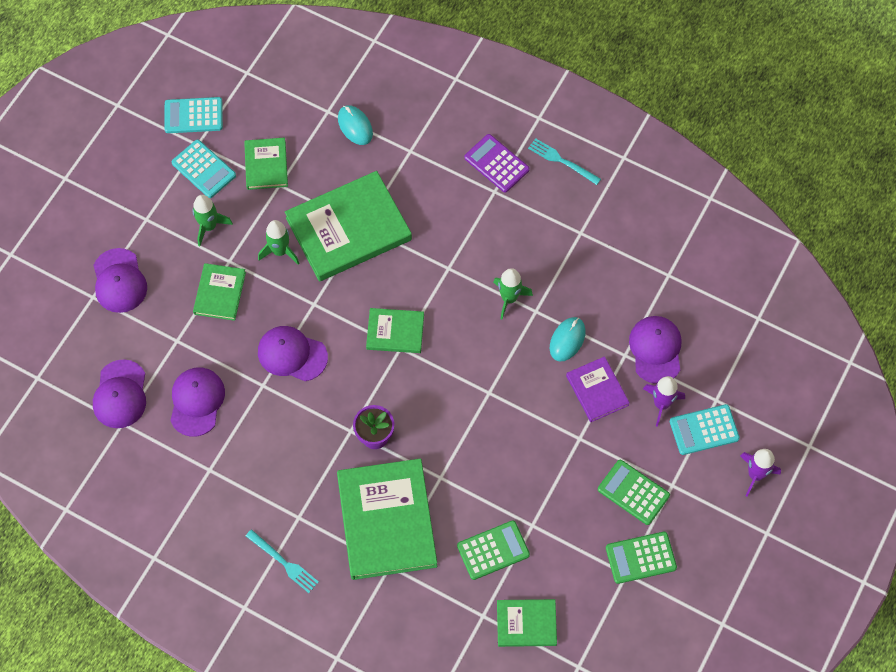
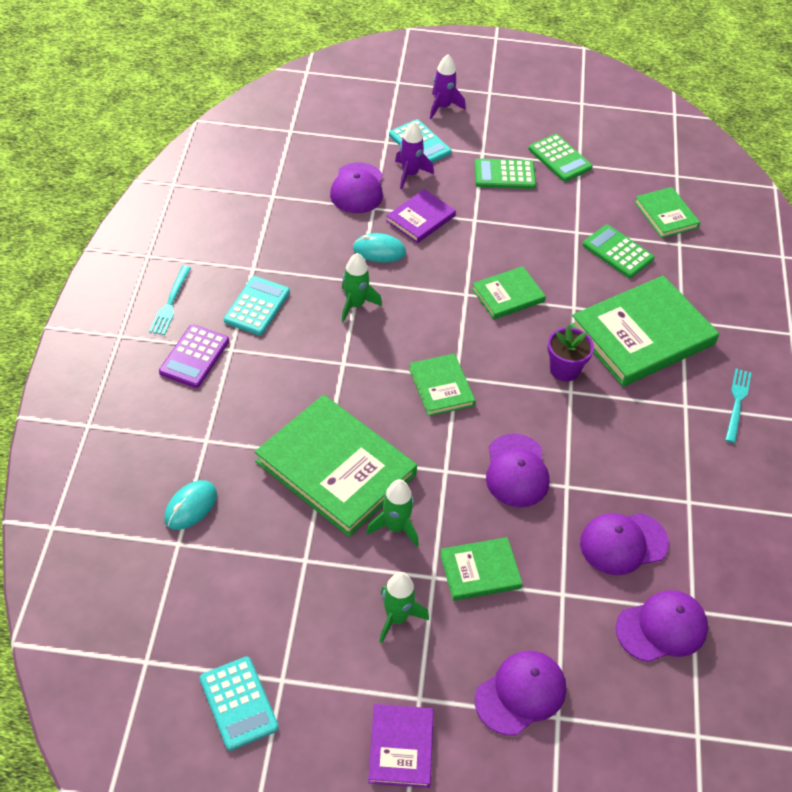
camera: 115 degrees left, 15 degrees down
(120, 197) = (401, 747): none -> purple book
(203, 169) = (317, 657): turquoise calculator -> turquoise calculator (257, 306)
(266, 165) = (283, 585): green book -> green book (508, 295)
(633, 492) = (504, 175): green calculator -> green calculator turned 75 degrees clockwise
(656, 350) = (357, 188): purple cap -> purple cap turned 60 degrees counterclockwise

